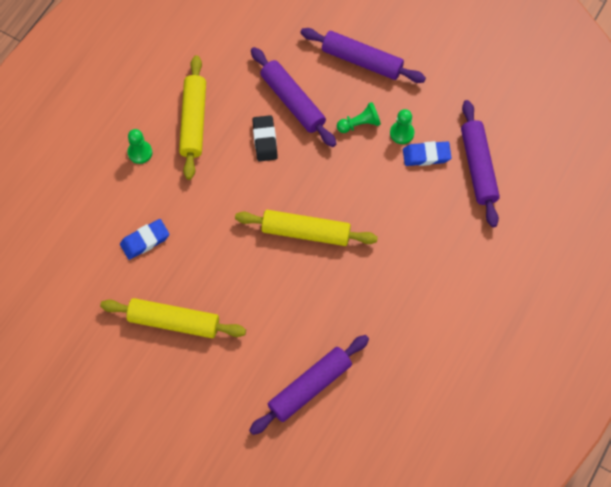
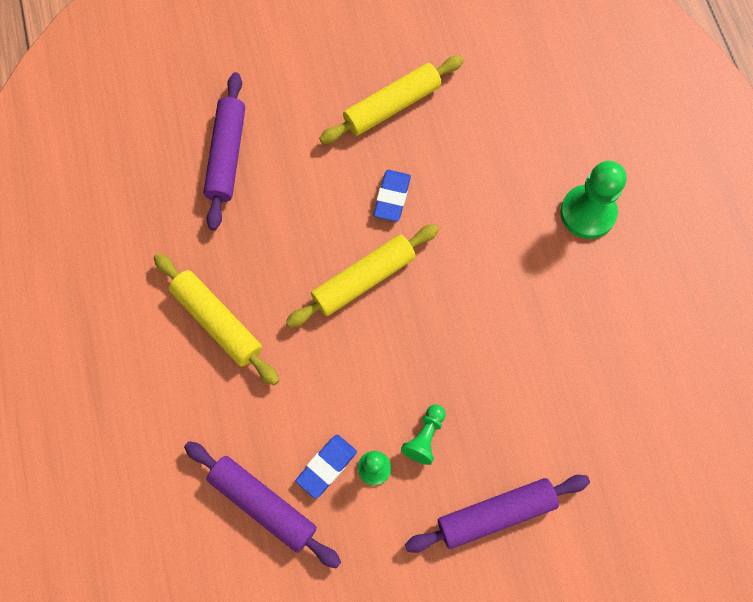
camera: 135 degrees right, 5 degrees up
(140, 152) = (587, 213): green pawn -> green pawn, size x1.80
(145, 241) = (491, 145): blue eraser -> blue eraser (392, 197)
(194, 121) = (578, 287): yellow rolling pin -> yellow rolling pin (217, 322)
(265, 140) = (494, 331): black eraser -> none
(293, 101) = (513, 397): purple rolling pin -> none

